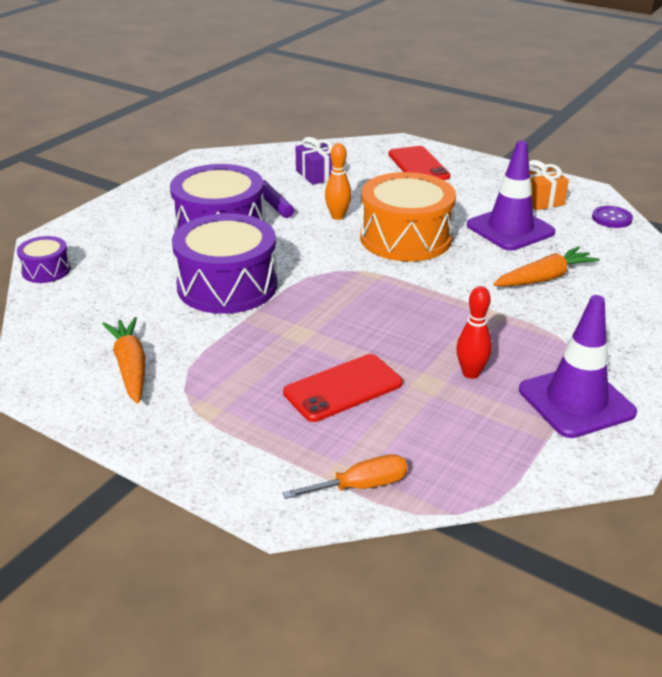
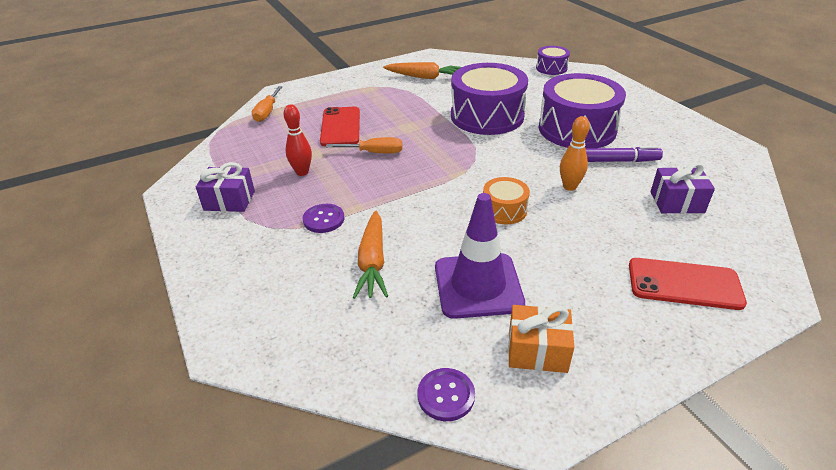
camera: 120 degrees right, 5 degrees up
(380, 337) = (374, 152): none -> orange screwdriver
(405, 238) = (504, 210): orange drum -> orange drum, size x0.49
(527, 324) = (323, 219): none -> purple button
(576, 401) = (229, 201): purple traffic cone -> purple gift

